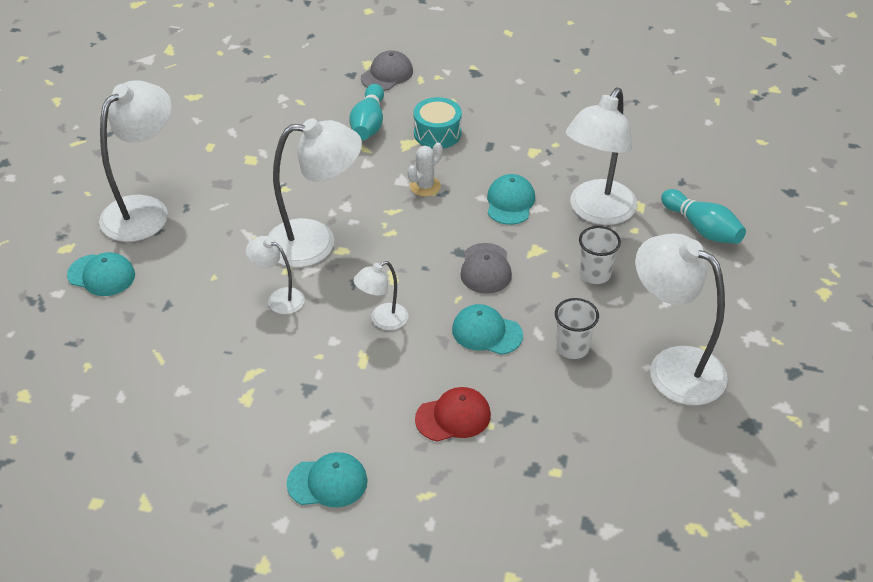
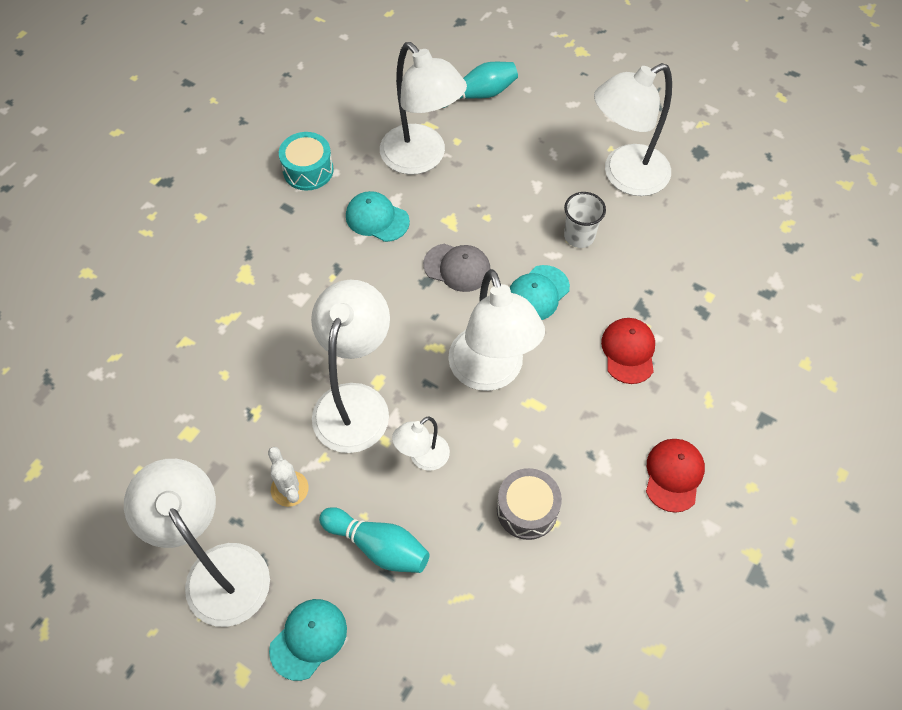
camera: 70 degrees left, 15 degrees up
(253, 380) = (527, 509): none -> grey drum
(327, 482) = (673, 475): turquoise cap -> red cap
(368, 124) = (193, 301): turquoise bowling pin -> turquoise bowling pin (378, 546)
(382, 320) = (490, 373): white lamp -> white lamp, size x1.98
(387, 74) = (118, 260): grey cap -> none
(425, 186) = (319, 280): white cactus -> white cactus (289, 489)
(437, 133) = (243, 245): turquoise drum -> turquoise drum (308, 170)
(595, 274) = (499, 189): white cup -> none

